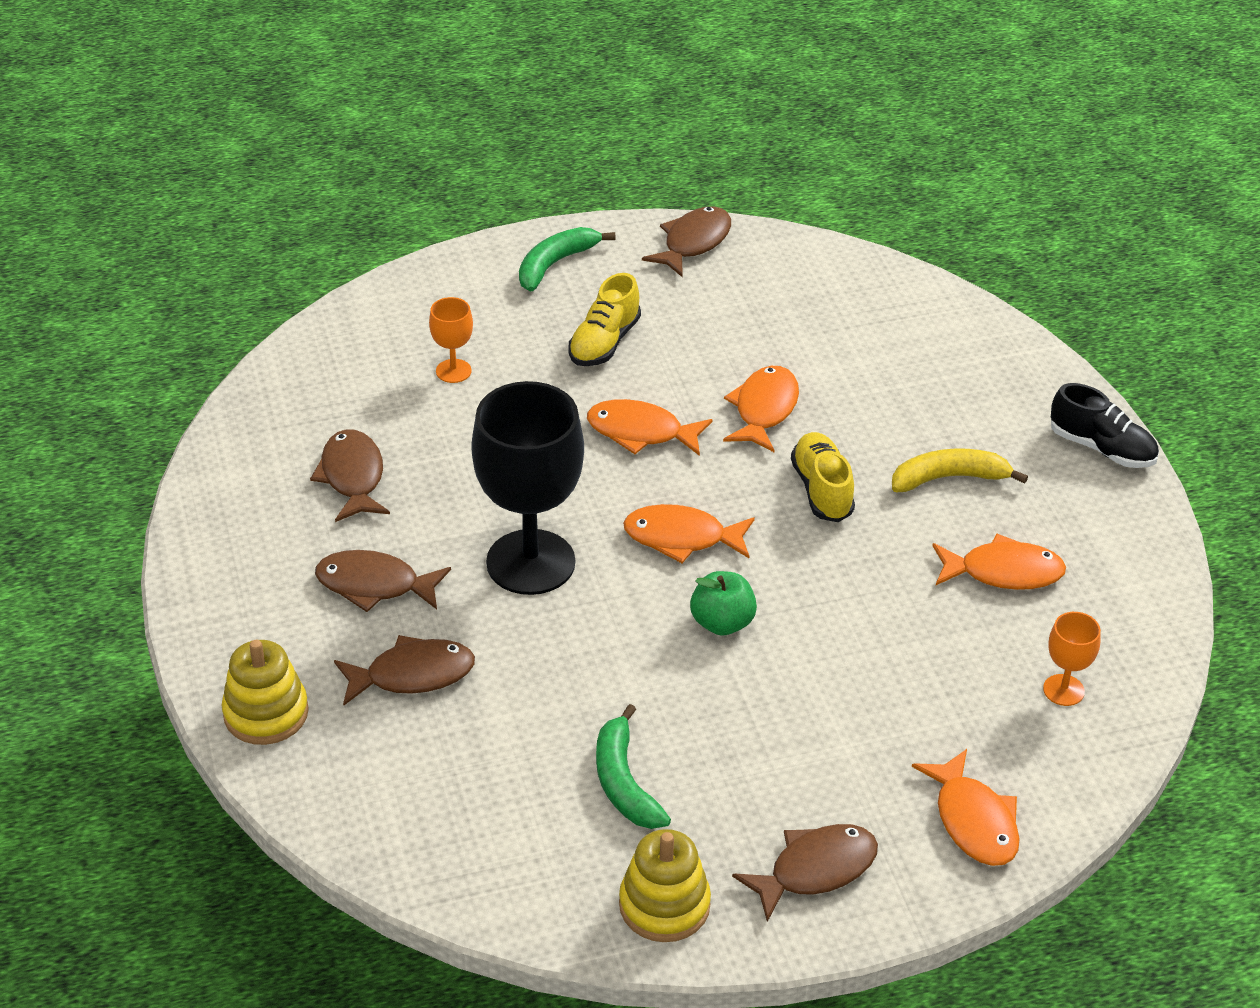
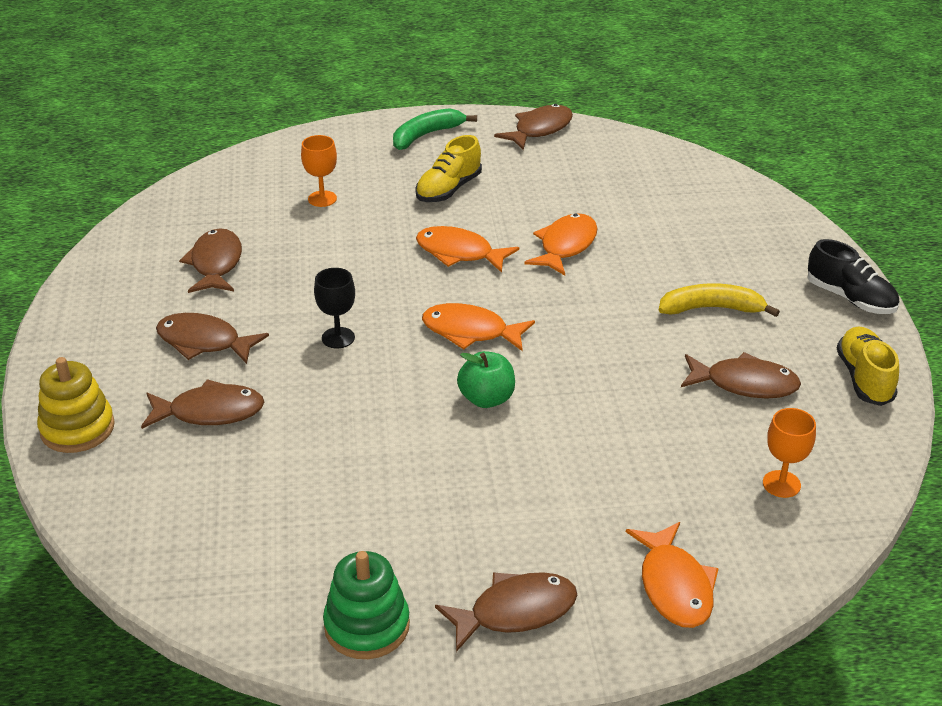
camera: 10 degrees right, 5 degrees down
(530, 562) = (338, 338): black goblet -> black goblet, size x0.44
(624, 782) = (363, 517): green banana -> none
(664, 905) = (367, 626): yellow stacking toy -> green stacking toy
(822, 490) = (599, 307): yellow shoe -> yellow shoe (864, 378)
(1003, 572) = (744, 384): orange fish -> brown fish

